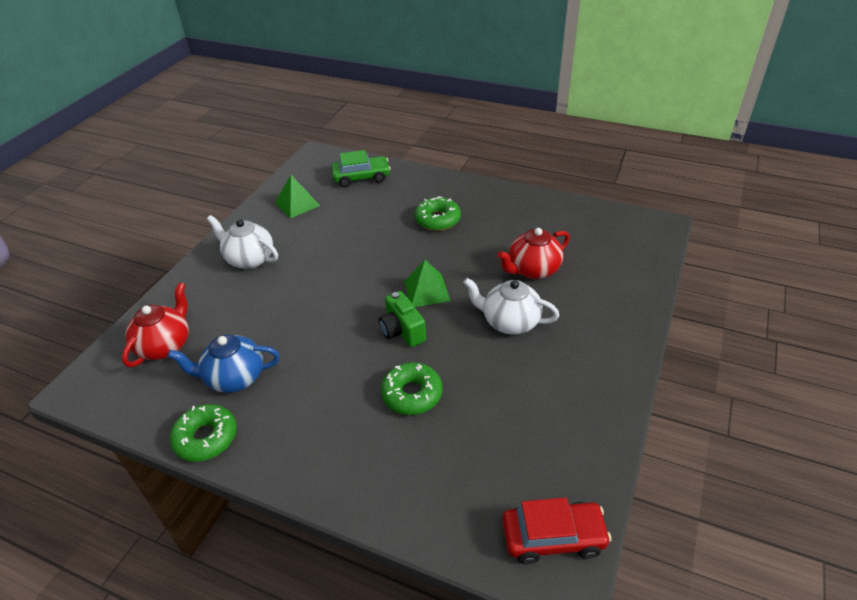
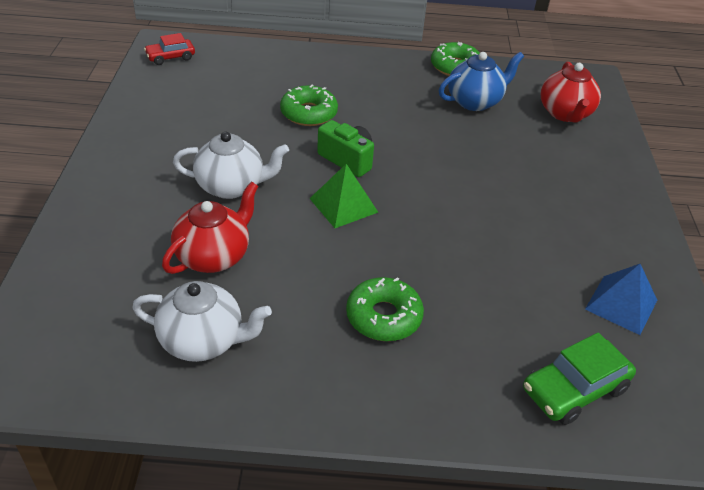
camera: 155 degrees right, 0 degrees up
(249, 259) = (588, 206): white teapot -> white teapot (203, 341)
(297, 204) = (621, 304): green pyramid -> blue pyramid
(553, 537) = (170, 57): red car -> red car, size x0.66

